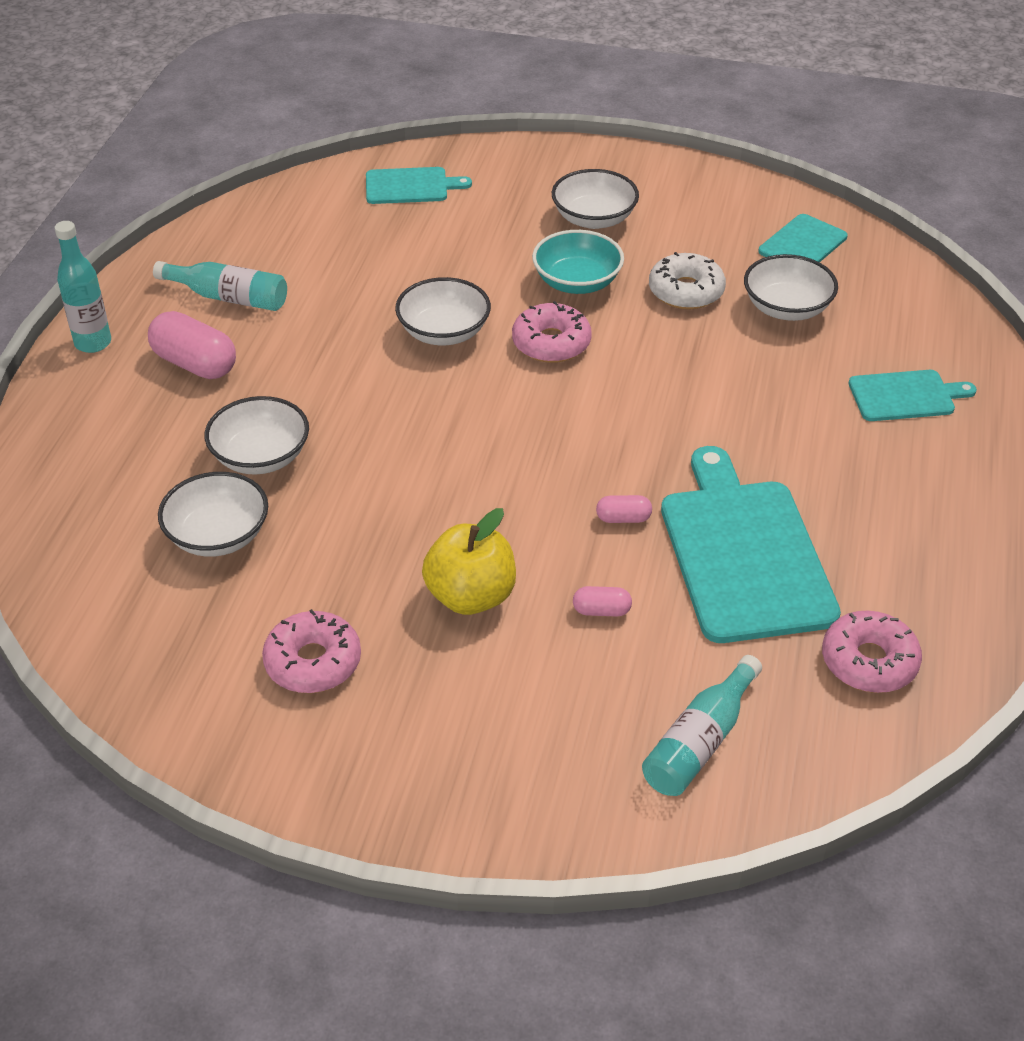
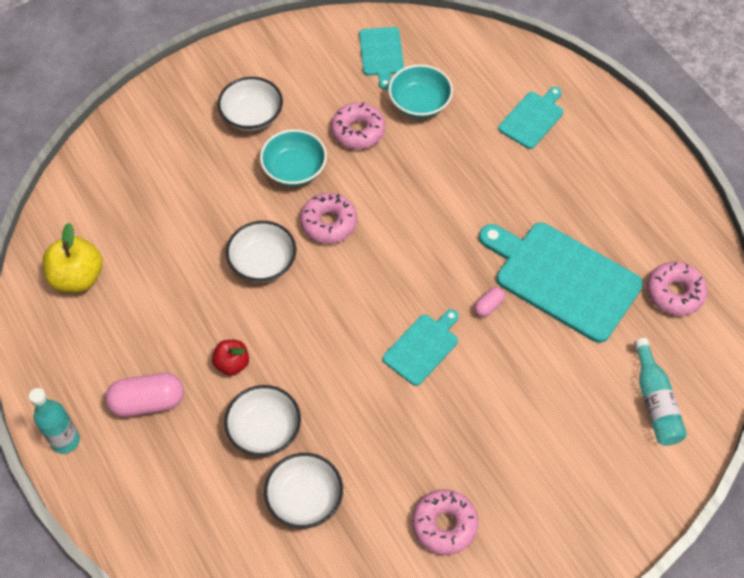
camera: 45 degrees left, 15 degrees up
(228, 297) = (107, 340): turquoise bottle -> none
(305, 387) = (232, 364): none -> red apple
(410, 186) = (117, 171): turquoise cutting board -> turquoise cutting board (422, 347)
(471, 596) = (471, 417): yellow apple -> yellow apple (78, 277)
(601, 611) = (538, 369): pink capsule -> none
(686, 291) = (358, 131): white donut -> pink donut
(786, 308) = (419, 103): white bowl -> turquoise bowl

